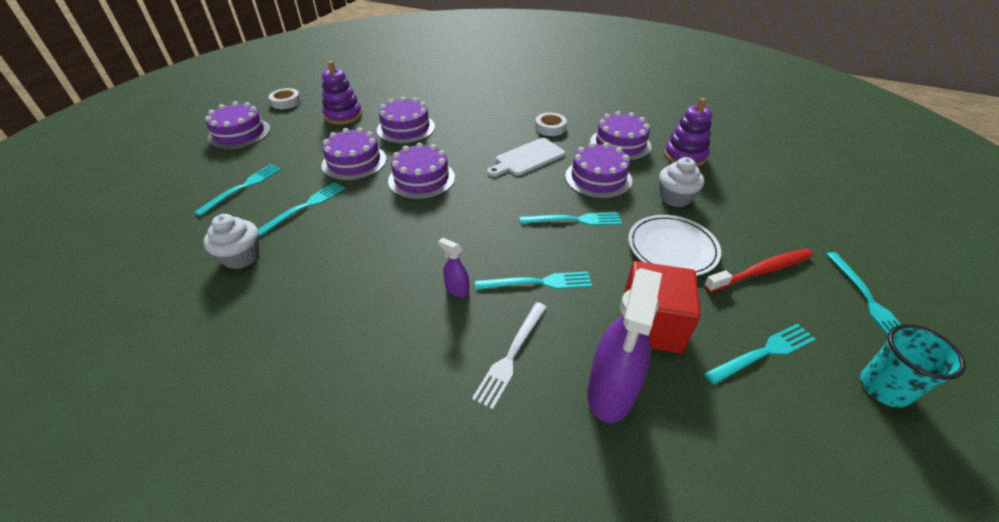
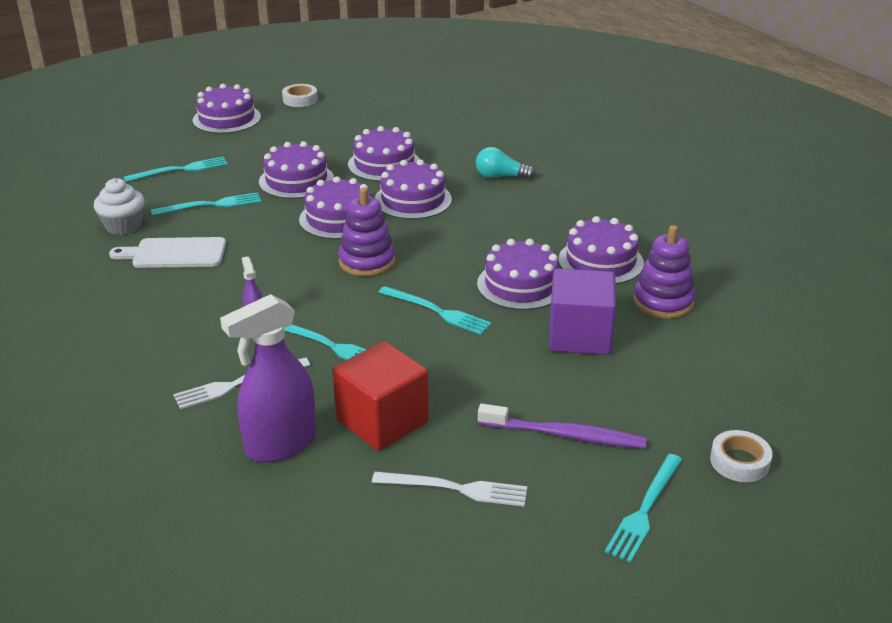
camera: 35 degrees right, 10 degrees down
(343, 115) = (338, 131): purple stacking toy -> purple stacking toy (367, 261)
(457, 146) = (413, 200): none -> purple cake
(493, 111) = (500, 177): none -> turquoise light bulb
(527, 158) = (471, 237): white cutting board -> white cutting board (175, 253)
(550, 128) = (542, 216): white tape -> white tape (739, 461)
(672, 248) = (500, 376): white plate -> none
(675, 198) = (579, 336): white cupcake -> purple cube
(761, 271) = (565, 435): red toothbrush -> purple toothbrush
(763, 353) = (455, 489): turquoise fork -> white fork
(884, 388) = (530, 568): turquoise cup -> none

